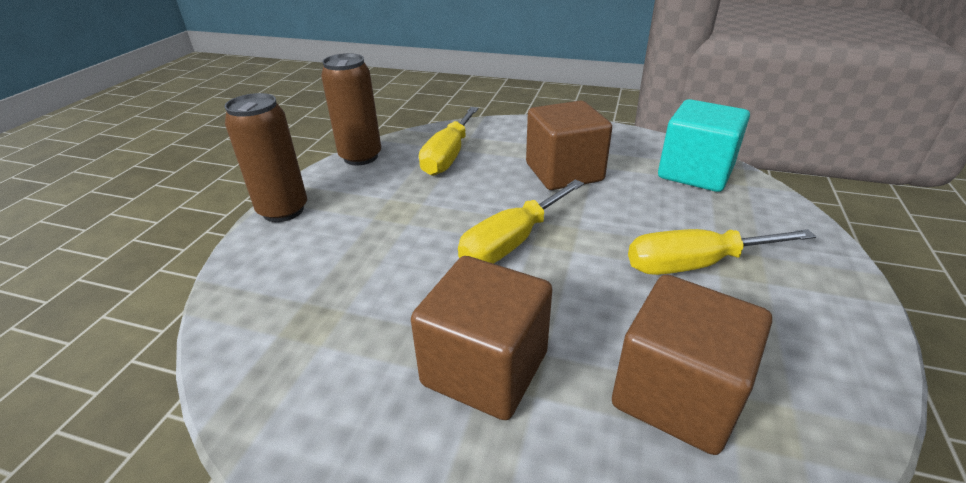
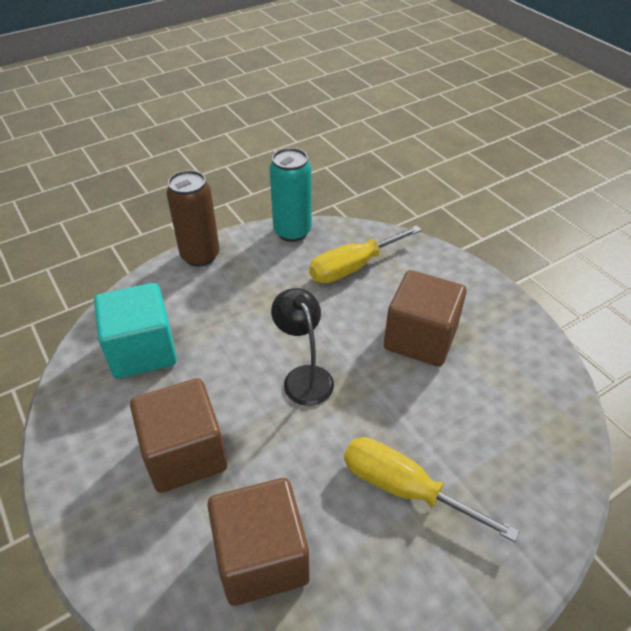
camera: 40 degrees right, 10 degrees up
(360, 157) = (292, 232): brown can -> turquoise can
(512, 242) = (304, 377): yellow screwdriver -> black lamp
(695, 172) = (534, 411): turquoise cube -> turquoise cube (142, 350)

